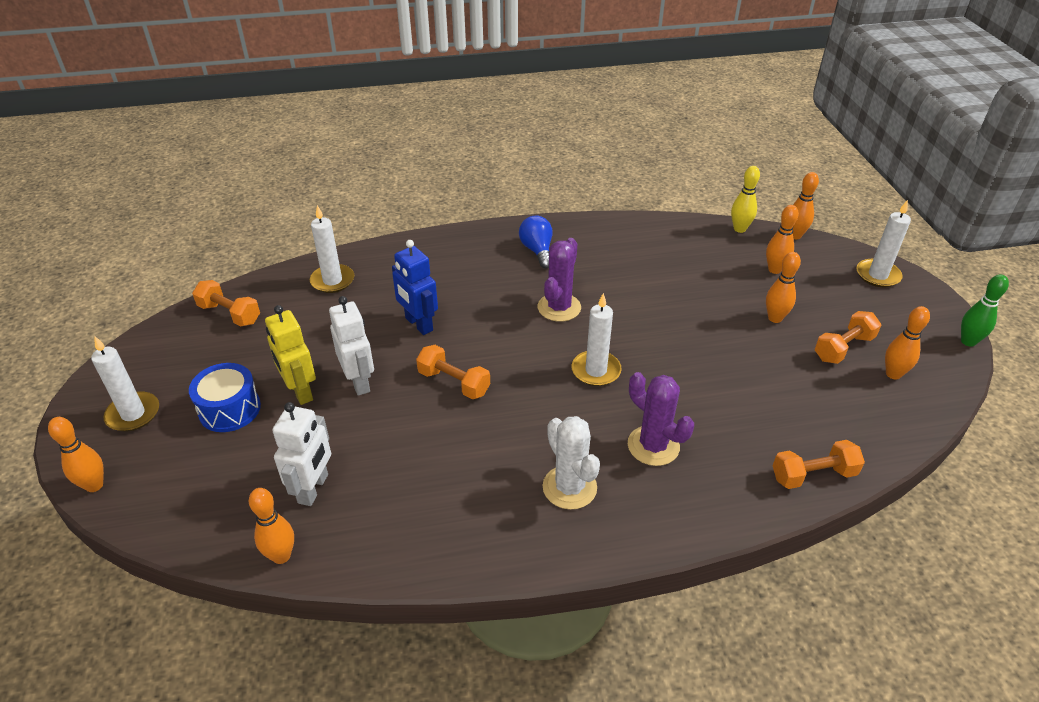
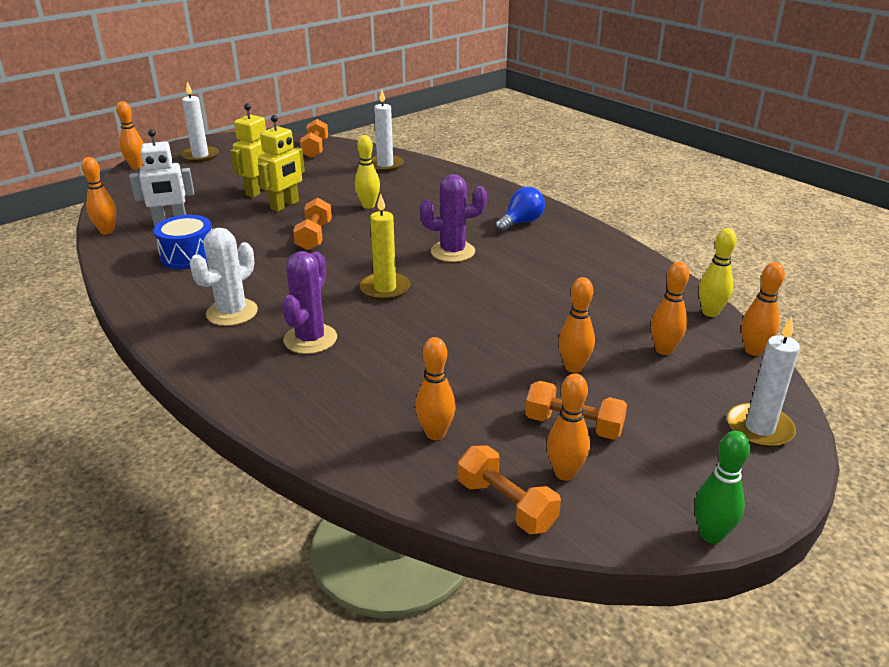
camera: 60 degrees right, 10 degrees down
(230, 409) = (225, 178): blue drum -> blue drum (188, 256)
(359, 382) = (285, 205): white robot -> yellow robot
(418, 324) = (368, 206): blue robot -> yellow bowling pin
(596, 370) = (385, 289): white candle -> yellow candle
(813, 475) = (338, 441): orange dumbbell -> orange dumbbell (506, 504)
(825, 418) = (435, 433): none -> orange bowling pin

